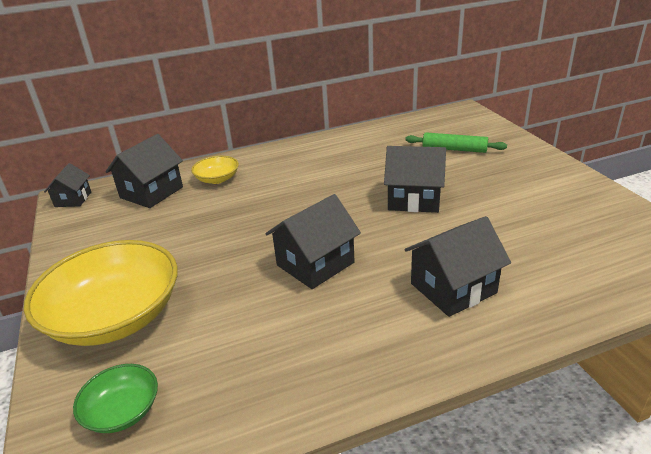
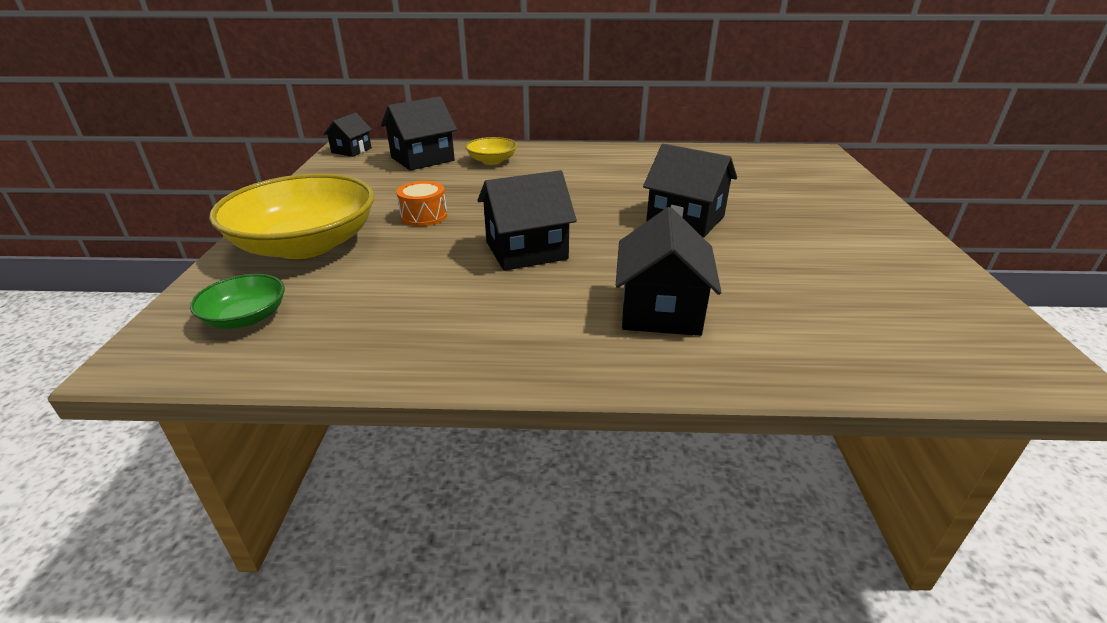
camera: 20 degrees right, 0 degrees up
(201, 254) = (424, 216): none -> orange drum
(453, 288) = (660, 310): black house -> black house turned 75 degrees counterclockwise
(454, 149) = (774, 185): green rolling pin -> none

